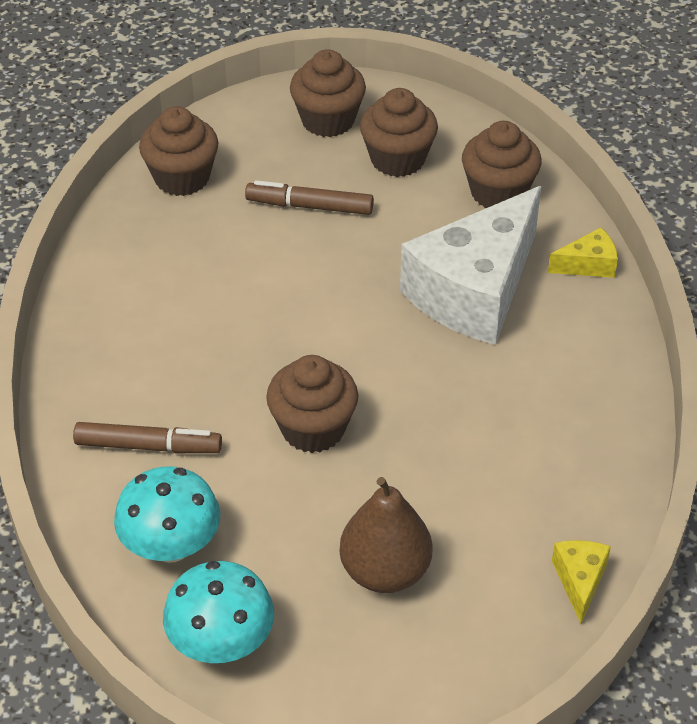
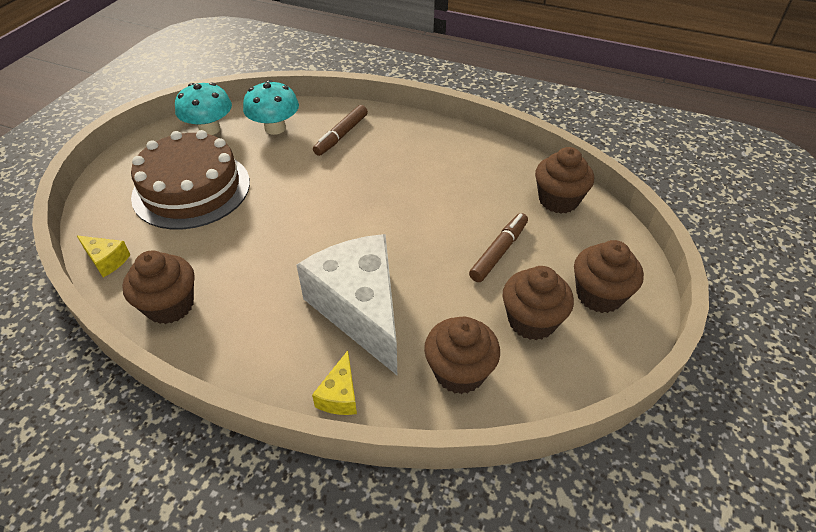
camera: 115 degrees right, 0 degrees up
(313, 428) = (304, 193): brown cupcake -> brown cupcake (170, 305)
(385, 571) = (191, 189): brown pear -> brown cake

